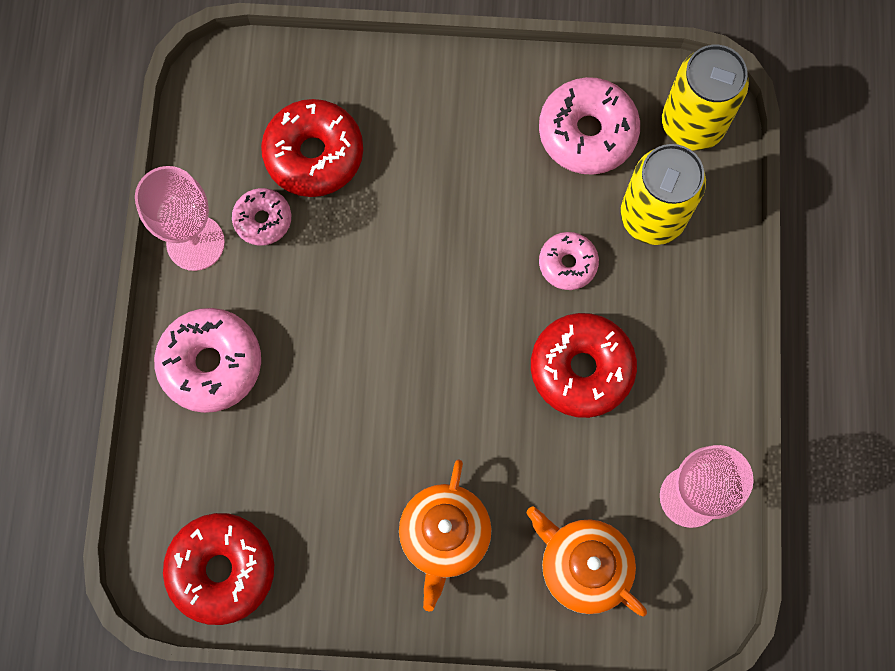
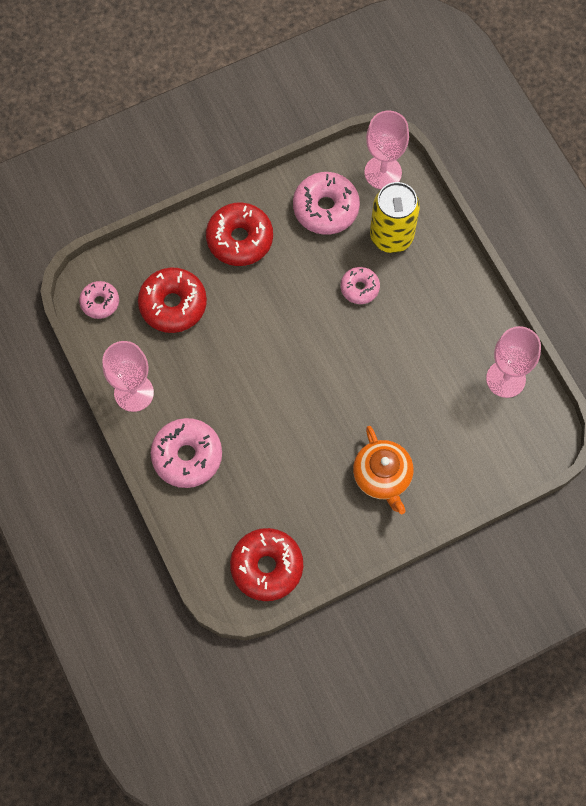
camera: 30 degrees left, 5 degrees down
(263, 220) = (166, 358): pink donut -> pink donut (100, 302)
(581, 368) = (403, 342): red donut -> red donut (240, 239)
(583, 566) = (470, 449): orange teapot -> none
(692, 124) = (383, 172): yellow can -> pink goblet

